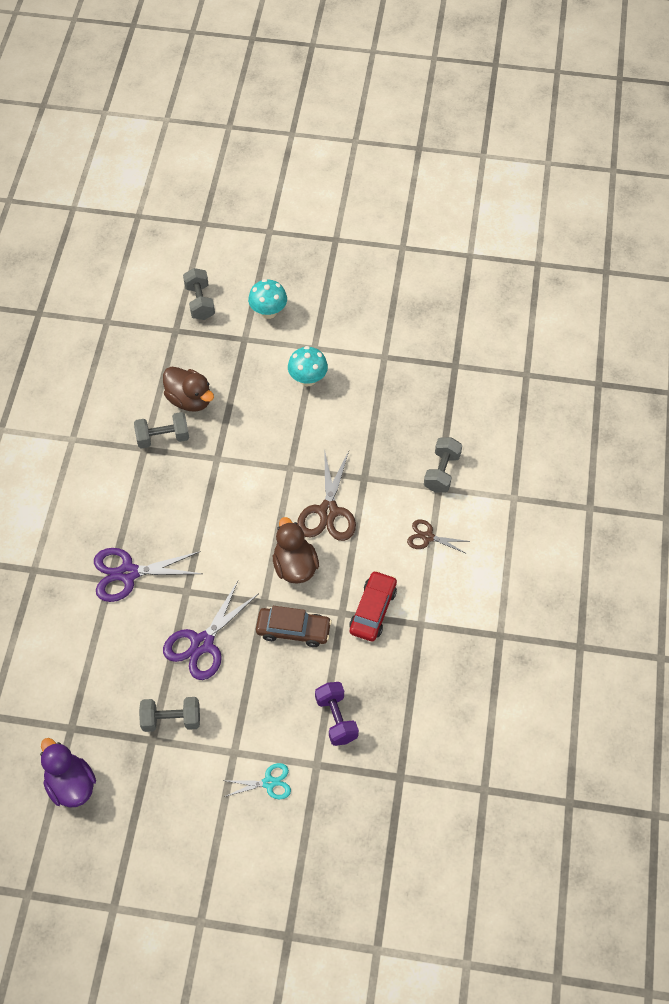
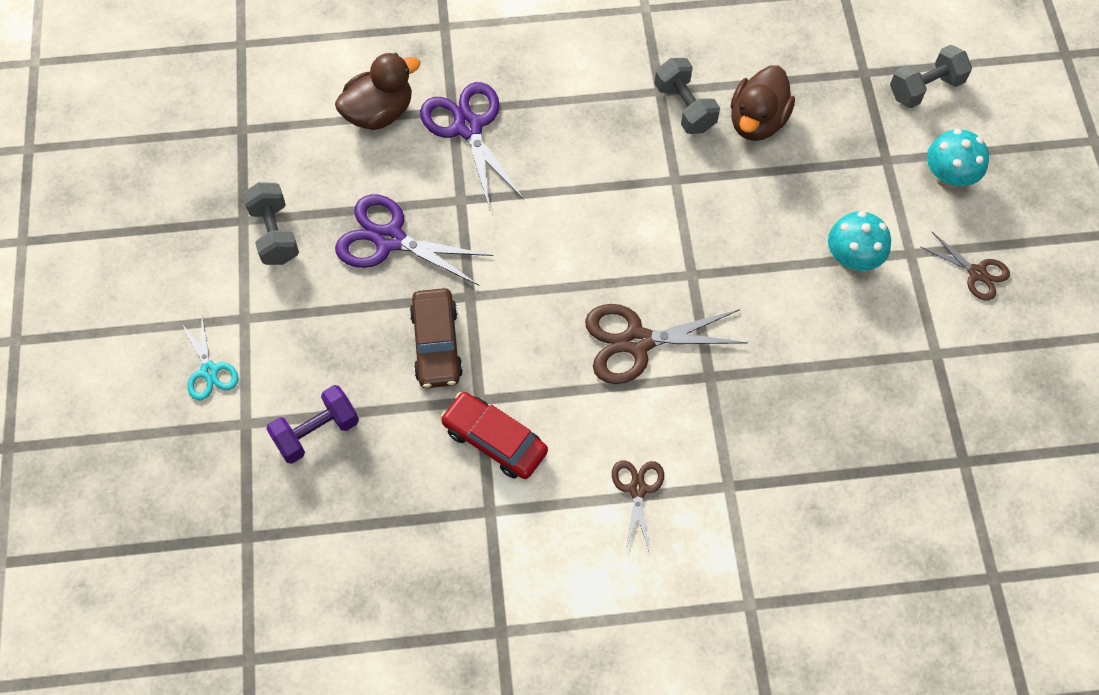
camera: 75 degrees right, 5 degrees up
(71, 784) = (169, 151): purple duck -> none
(295, 566) = (536, 320): brown duck -> brown duck (379, 112)
(338, 319) = (977, 273): none -> brown scissors
(373, 610) = (494, 440): red car -> red car turned 150 degrees counterclockwise
(442, 472) = (758, 484): grey dumbbell -> none

